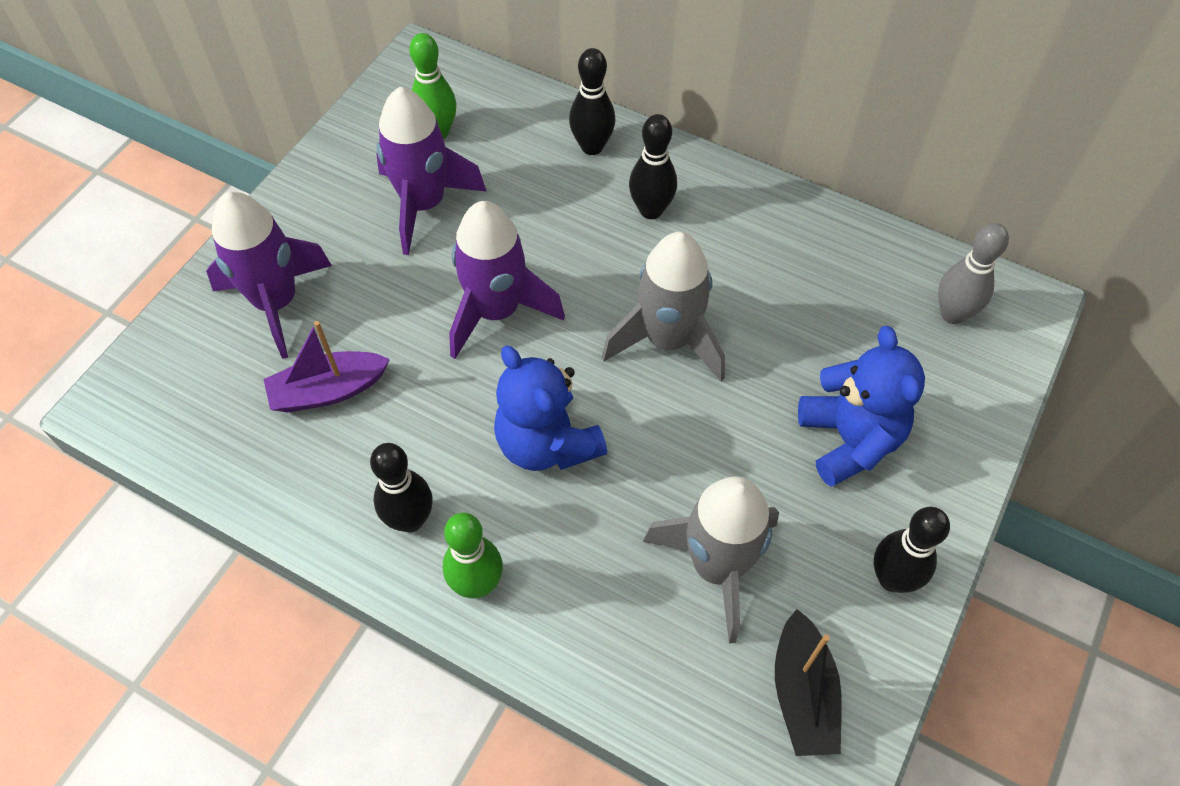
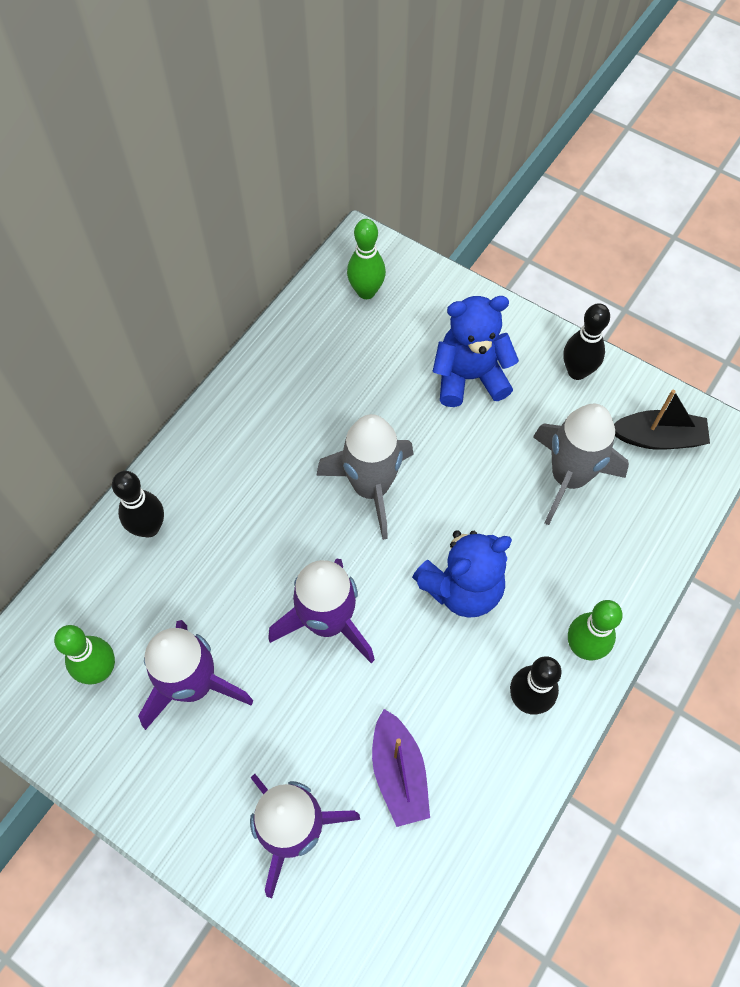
camera: 85 degrees left, 5 degrees up
(651, 210) = (233, 486): black bowling pin -> none
(952, 314) = (366, 291): grey bowling pin -> green bowling pin

